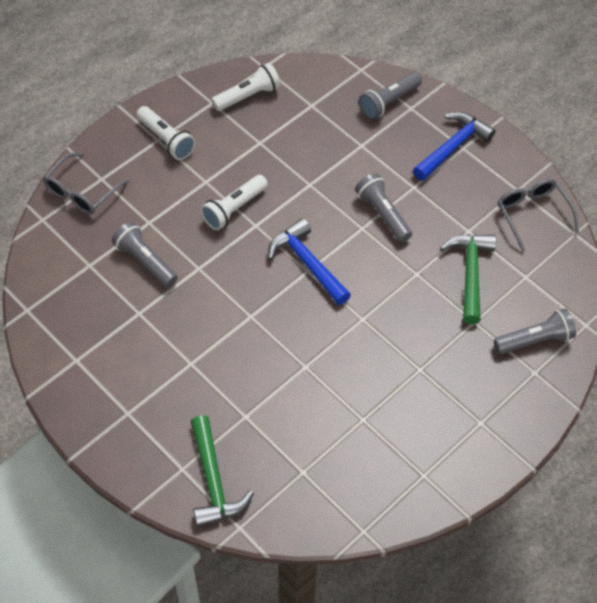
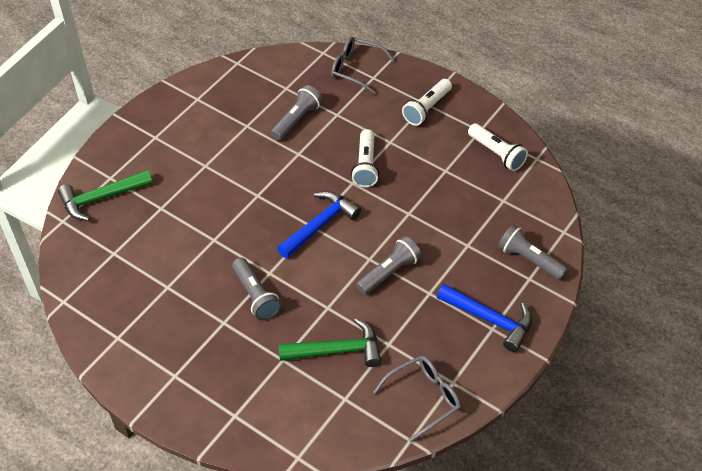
camera: 80 degrees right, 5 degrees down
(234, 209) = (365, 166): white flashlight -> white flashlight turned 120 degrees counterclockwise
(535, 340) = (270, 412): grey flashlight -> grey flashlight (255, 296)

